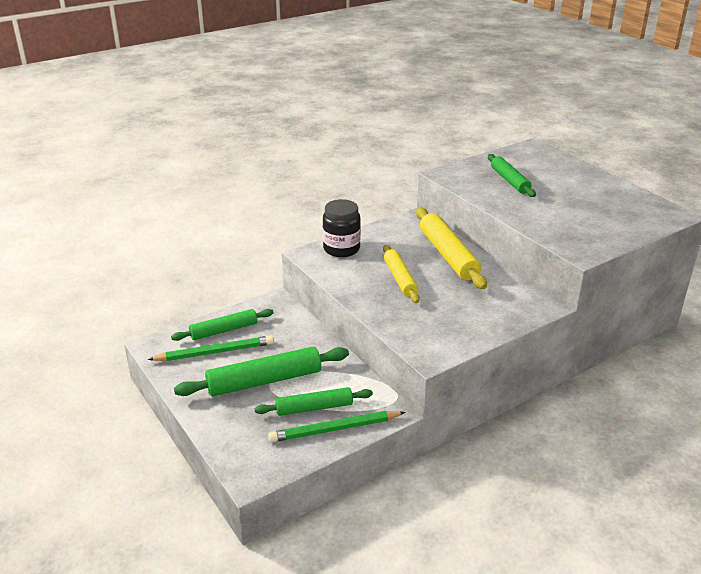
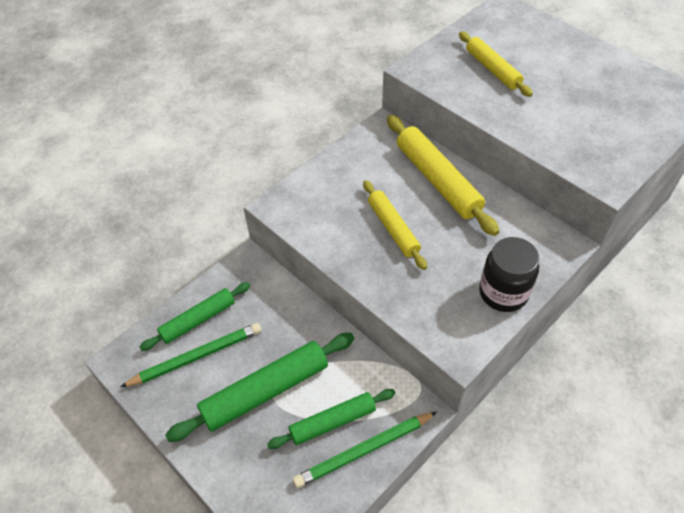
camera: 10 degrees left, 20 degrees up
(341, 249) = (313, 190): black jar -> black jar (503, 293)
(509, 181) = (492, 69): green rolling pin -> yellow rolling pin

